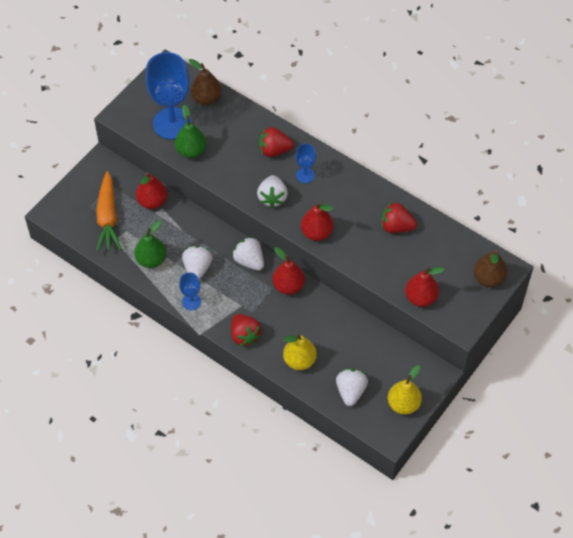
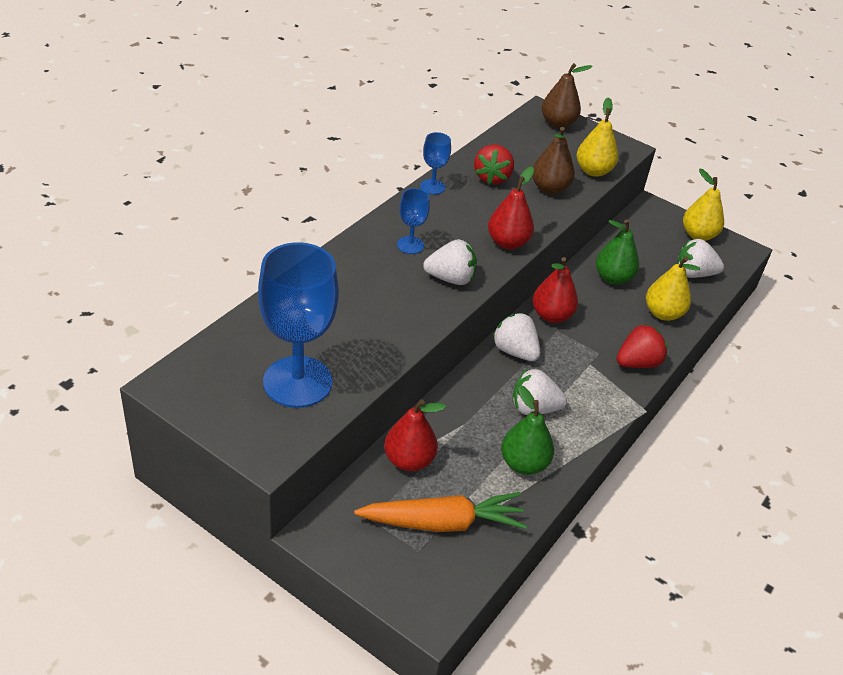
camera: 95 degrees left, 15 degrees down
(191, 151) = (359, 361): green pear -> green pear (613, 278)
(191, 302) = (593, 417): blue goblet -> blue goblet (432, 187)
(206, 98) = (249, 338): brown pear -> brown pear (549, 188)
(249, 261) = (515, 351): white strawberry -> white strawberry turned 90 degrees clockwise
(274, 150) = (364, 271): red strawberry -> none
(420, 298) = (593, 171): red pear -> yellow pear

